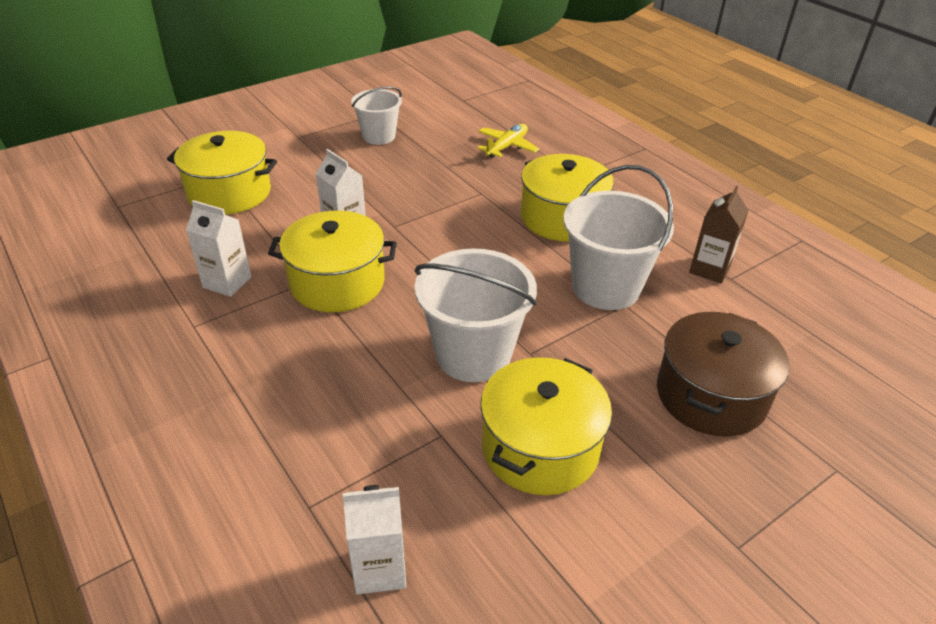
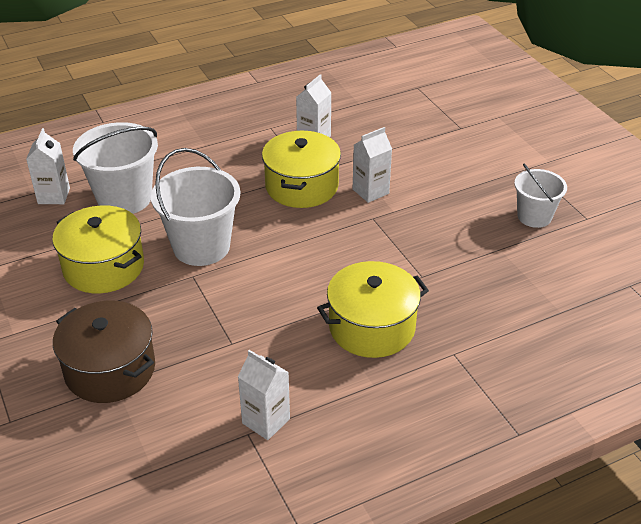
camera: 100 degrees right, 0 degrees up
(229, 193) = (432, 134): yellow pot -> none
(507, 147) = (516, 307): yellow plane -> none
(605, 287) = (258, 336): white bucket -> white bucket (124, 198)
(709, 269) = (266, 421): brown carton -> white carton

